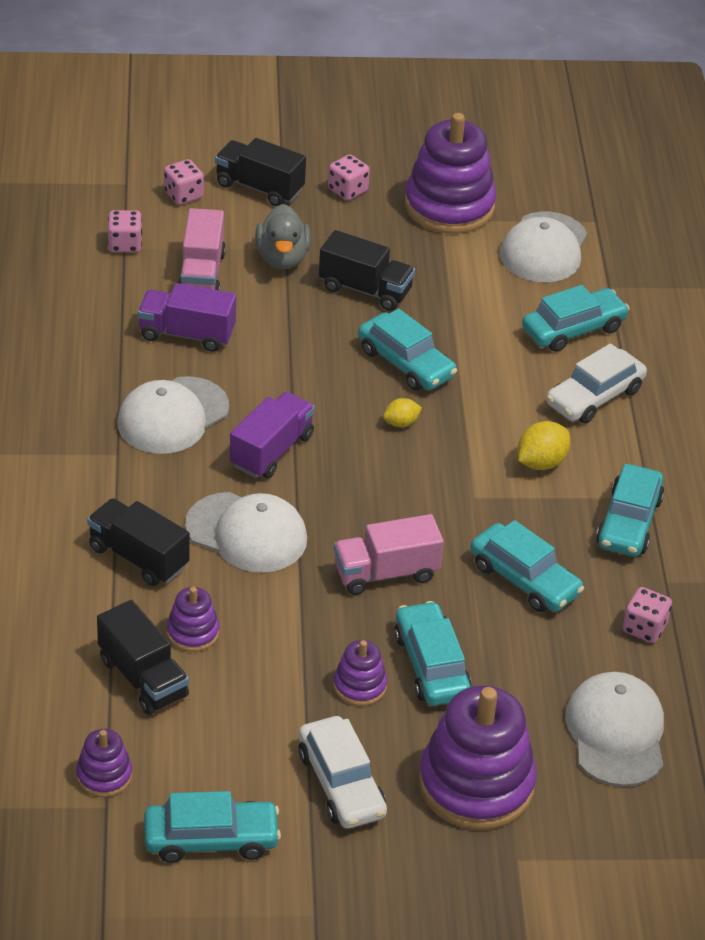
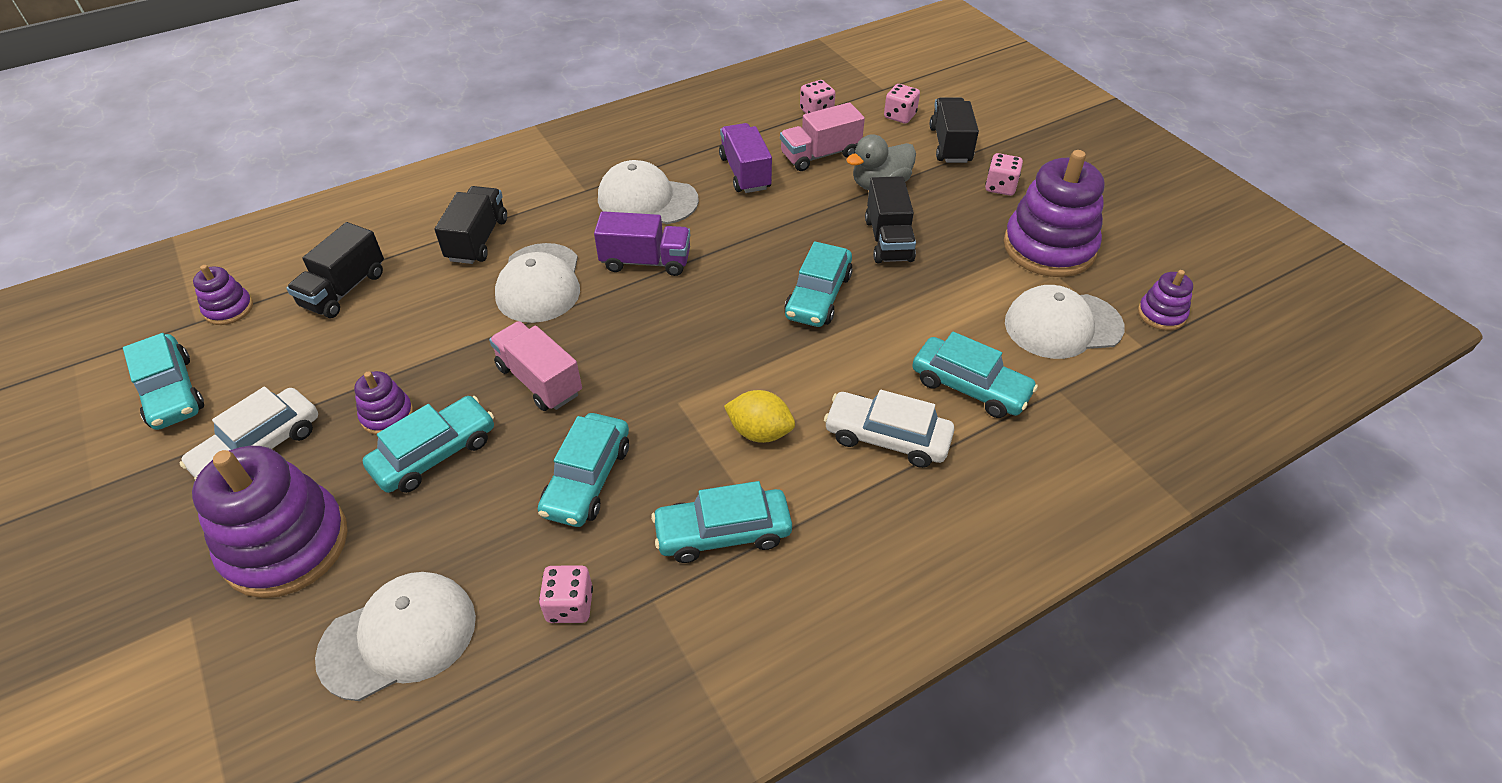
camera: 65 degrees right, 5 degrees up
(193, 632) = (407, 296): purple stacking toy -> purple stacking toy (1161, 314)
(401, 423) = (738, 321): yellow lemon -> none

